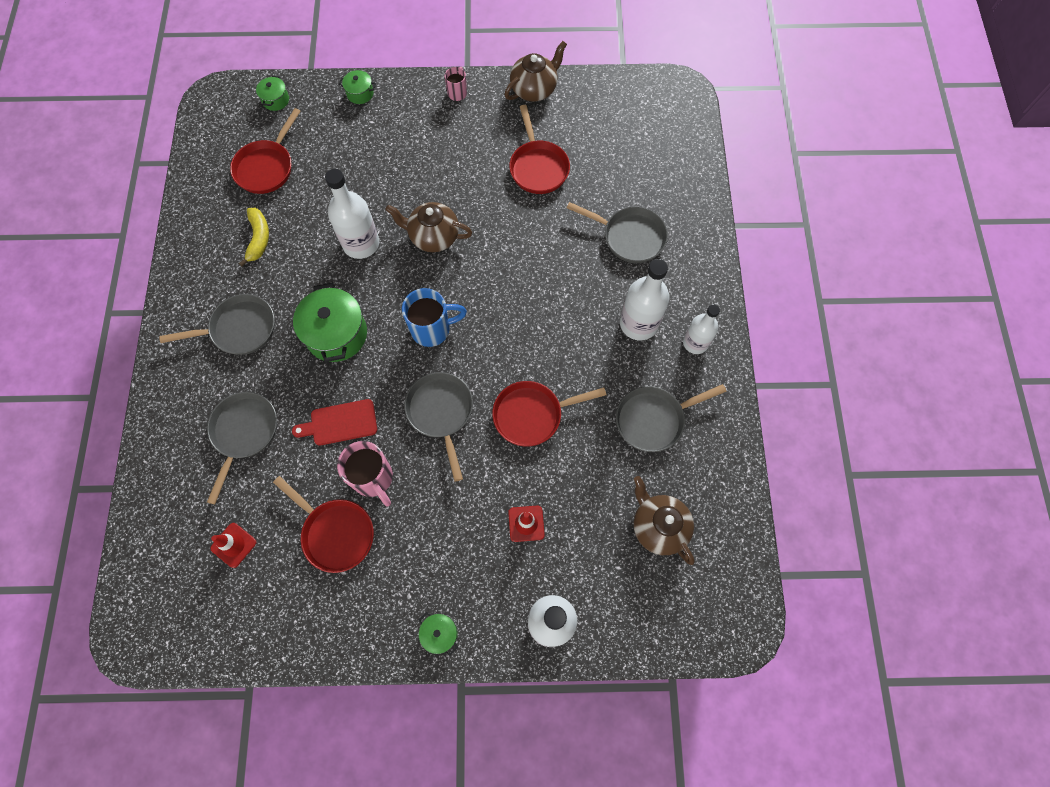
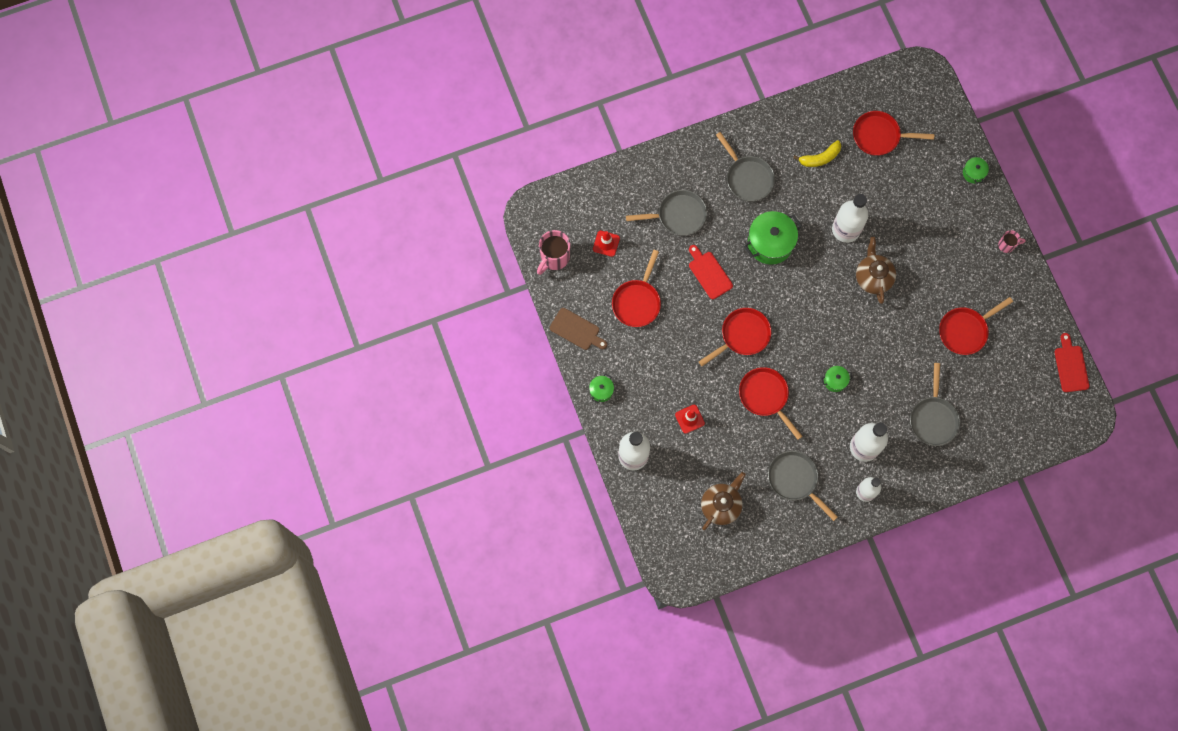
camera: 70 degrees right, 5 degrees up
(276, 100) = (940, 115): green pot -> green pot (835, 381)
(337, 636) = (577, 330): none -> brown cutting board
(373, 478) = (680, 310): pink mug -> pink mug (554, 258)
(432, 329) = (800, 306): blue mug -> none
(441, 413) = (742, 335): grey pan -> red pan
(534, 89) = (1036, 302): brown teapot -> none
(618, 85) = (1071, 366): none -> red cutting board

